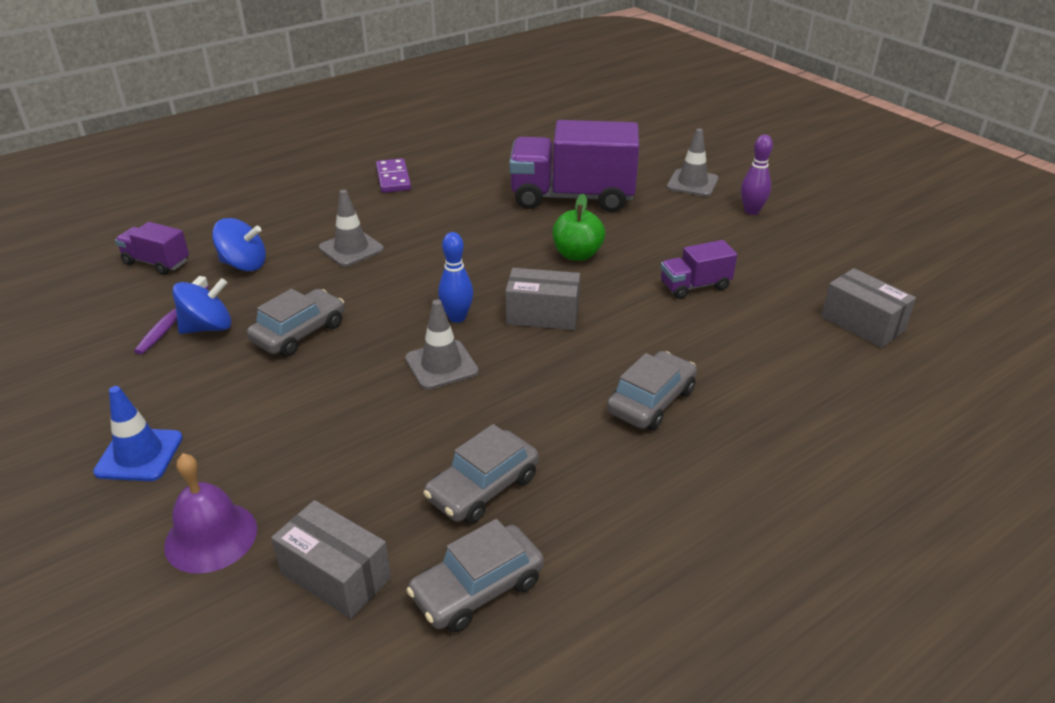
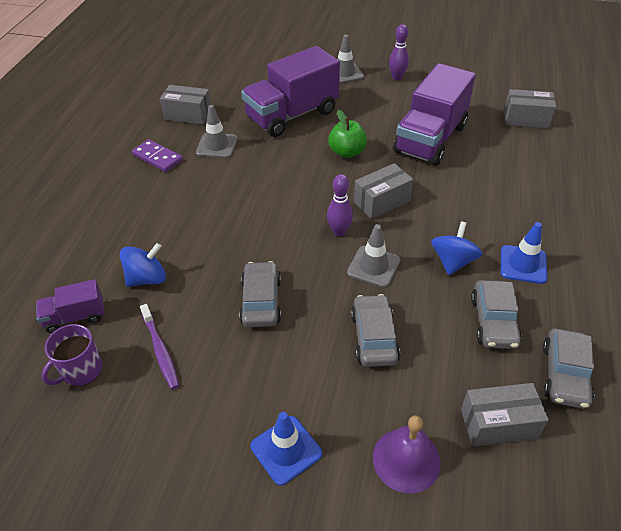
camera: 40 degrees left, 10 degrees up
(104, 301) = (81, 370): none -> purple mug
(208, 327) = (193, 338): blue spinning top -> blue spinning top (453, 261)
(351, 249) = (206, 224): grey traffic cone -> grey traffic cone (217, 146)
(457, 317) = (339, 231): blue bowling pin -> purple bowling pin
(472, 156) = (188, 115): none -> grey box
(607, 459) = (523, 264): none -> blue traffic cone
(651, 401) = (499, 219): grey car -> grey car (374, 337)
(695, 286) = (430, 139): purple truck -> purple truck, size x2.08

